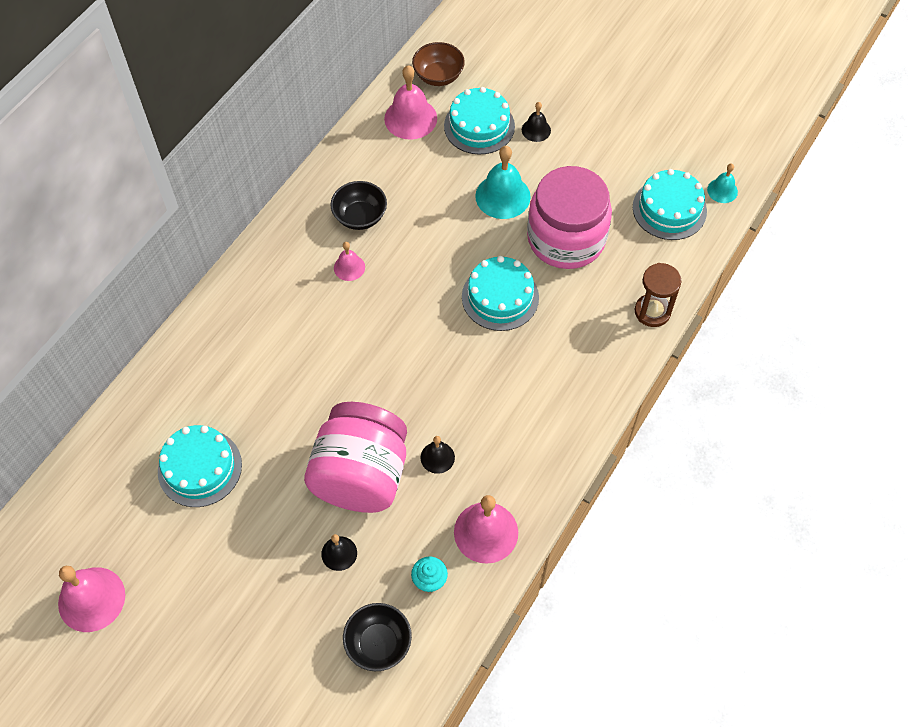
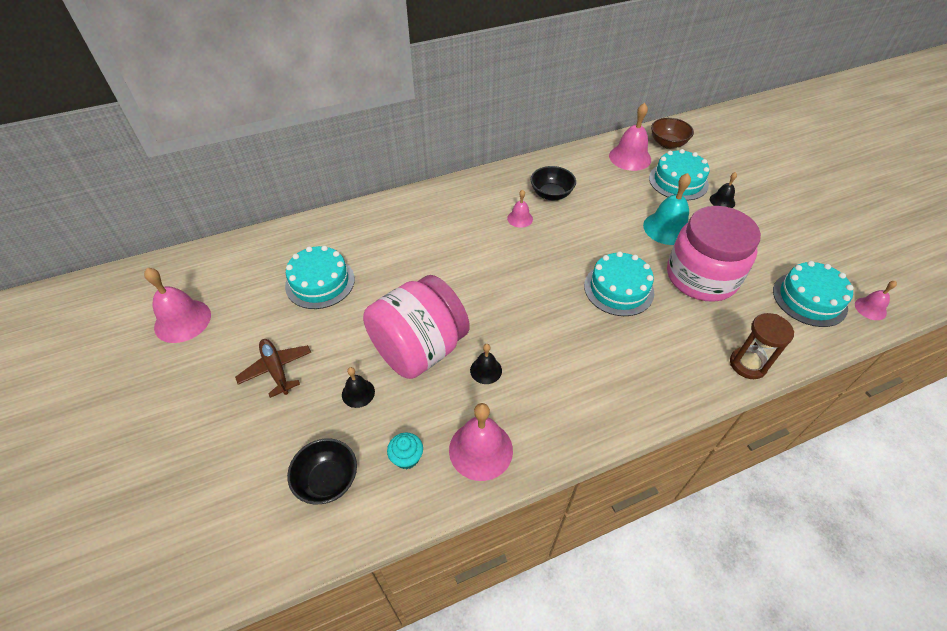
camera: 35 degrees right, 10 degrees down
(240, 583) = (276, 369): none -> brown plane
(722, 190) = (870, 308): turquoise bell -> pink bell

